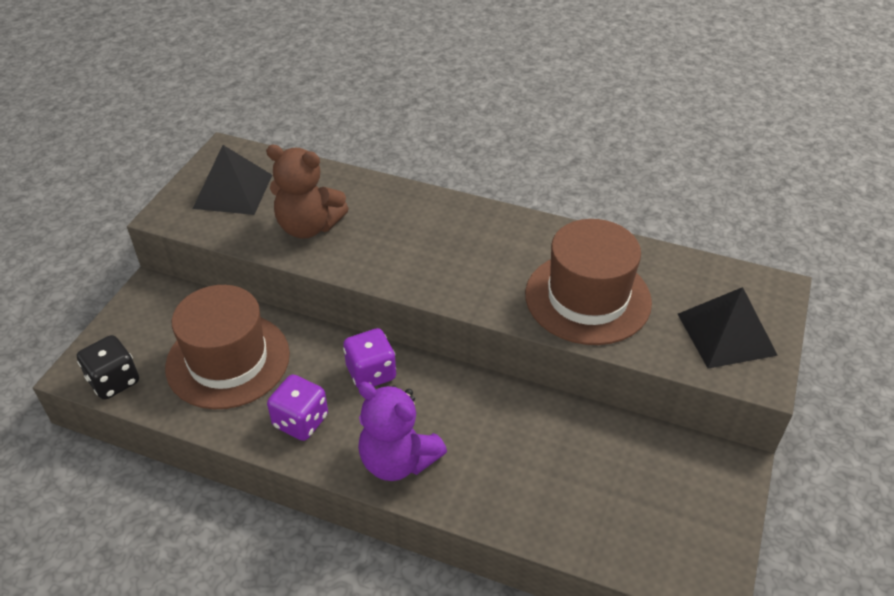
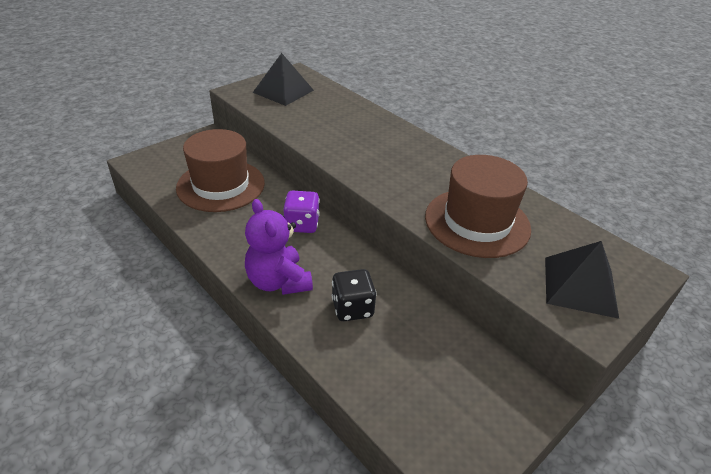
camera: 25 degrees right, 5 degrees down
(114, 381) = (149, 172): black dice -> black dice (352, 308)
(300, 421) = (235, 234): purple dice -> none
(308, 226) = (313, 121): brown teddy bear -> none

